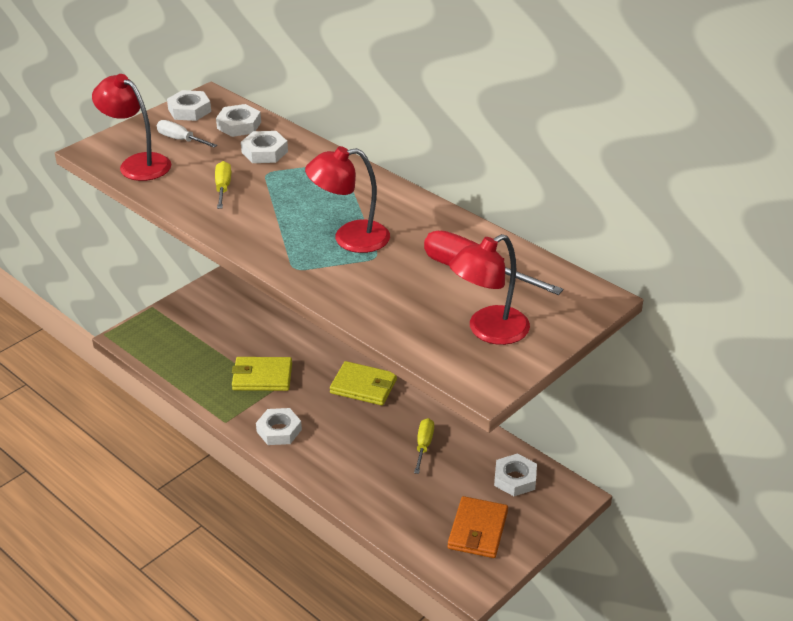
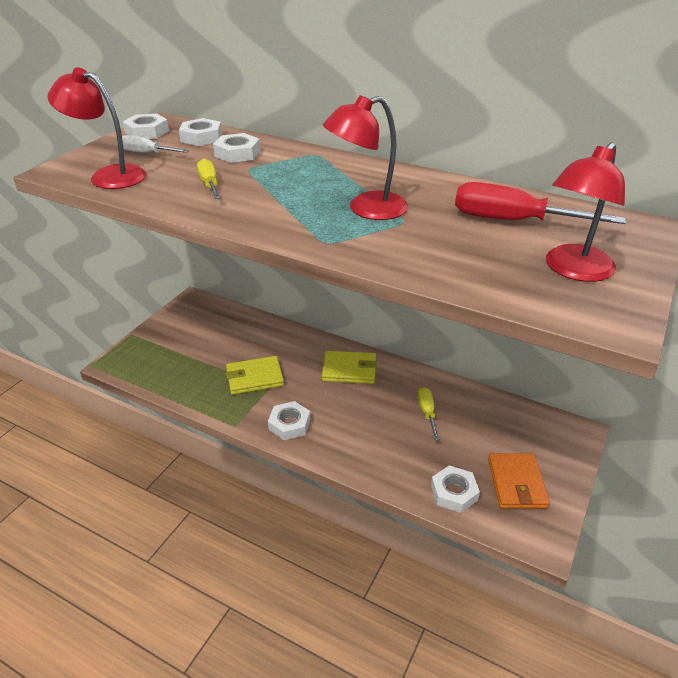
camera: 15 degrees left, 0 degrees up
(515, 479) = (521, 427): white nut -> white nut (454, 492)

